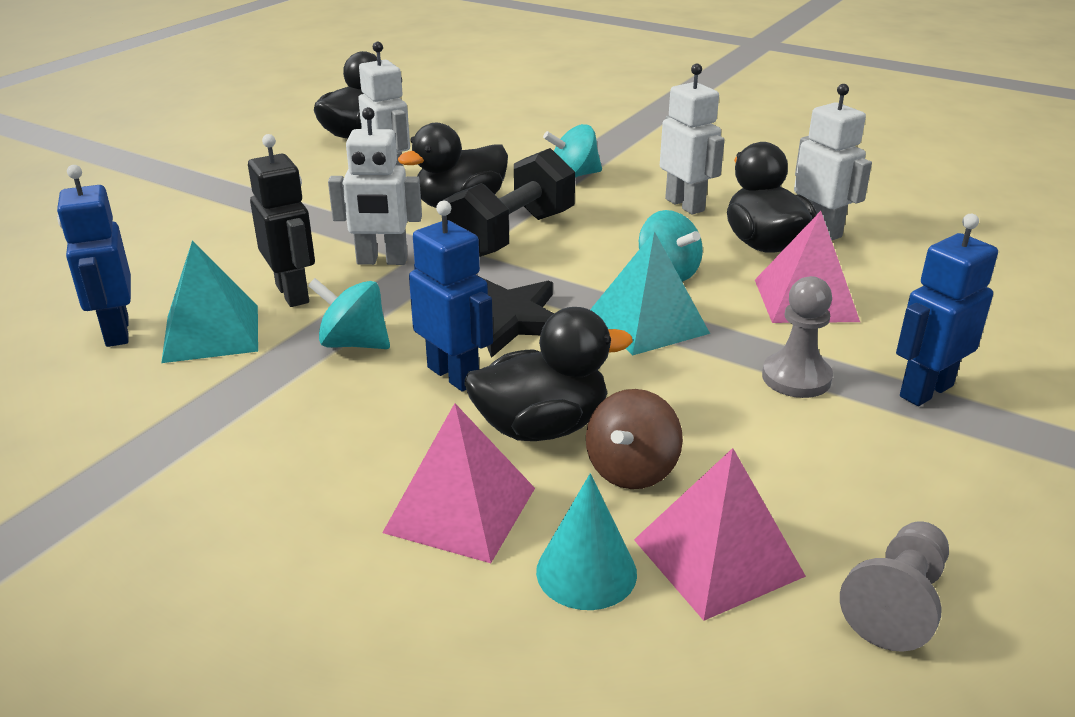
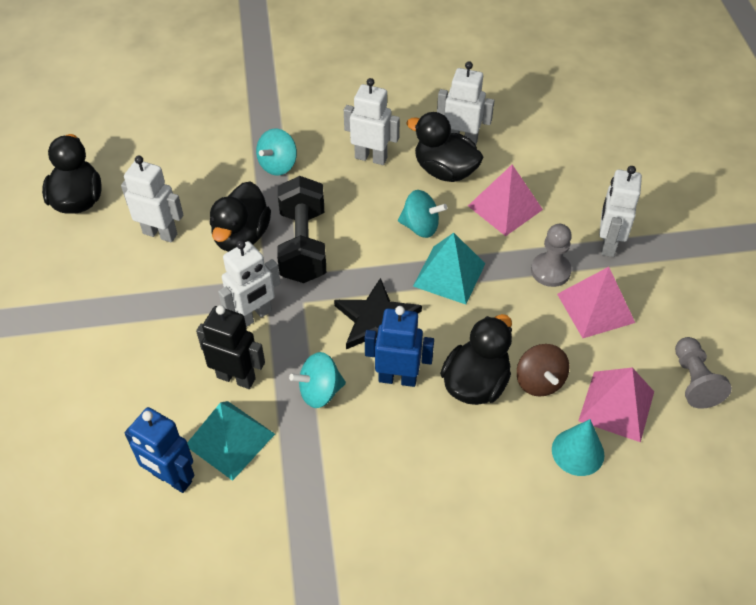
camera: 40 degrees left, 20 degrees up
(460, 510) = (495, 458): pink pyramid -> pink pyramid (595, 308)
(925, 391) = (608, 243): blue robot -> white robot

